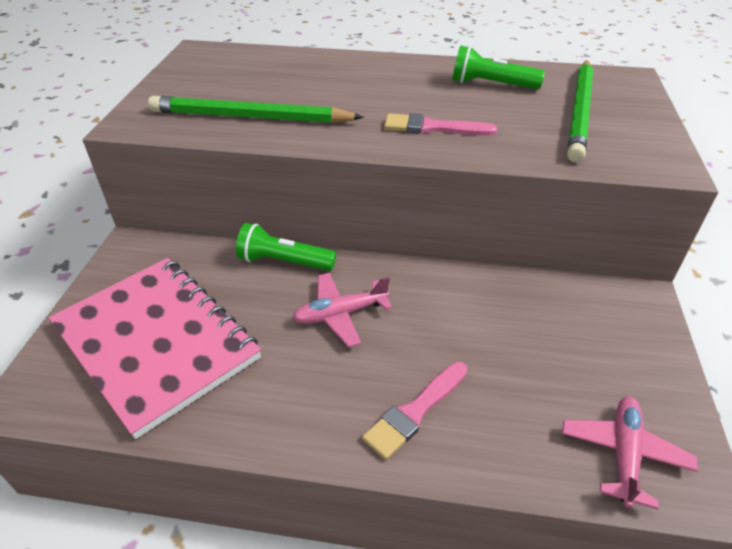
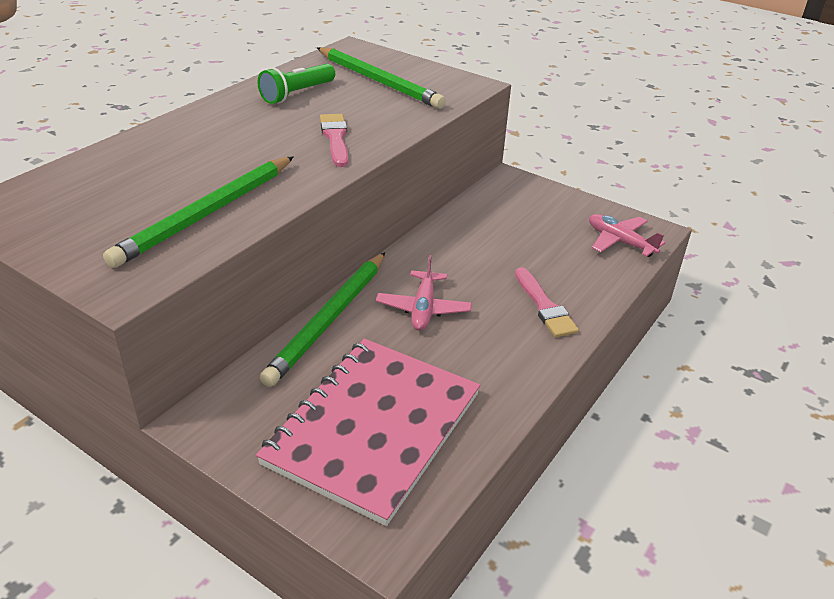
camera: 65 degrees left, 5 degrees down
(156, 342) = (373, 428): pink notebook -> pink notebook turned 45 degrees counterclockwise
(284, 262) = (329, 319): green flashlight -> green pencil
(433, 128) = (335, 138): pink brush -> pink brush turned 135 degrees clockwise

